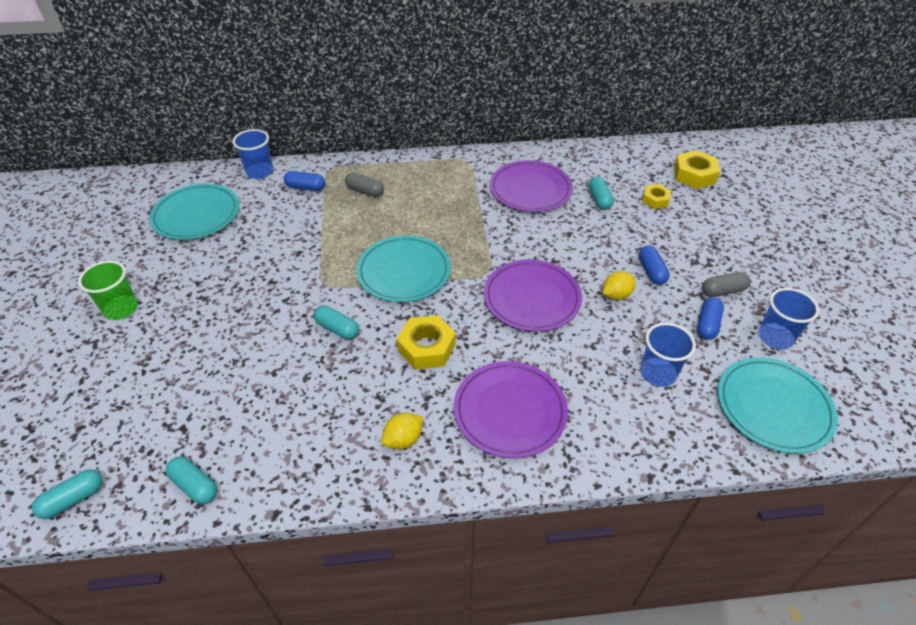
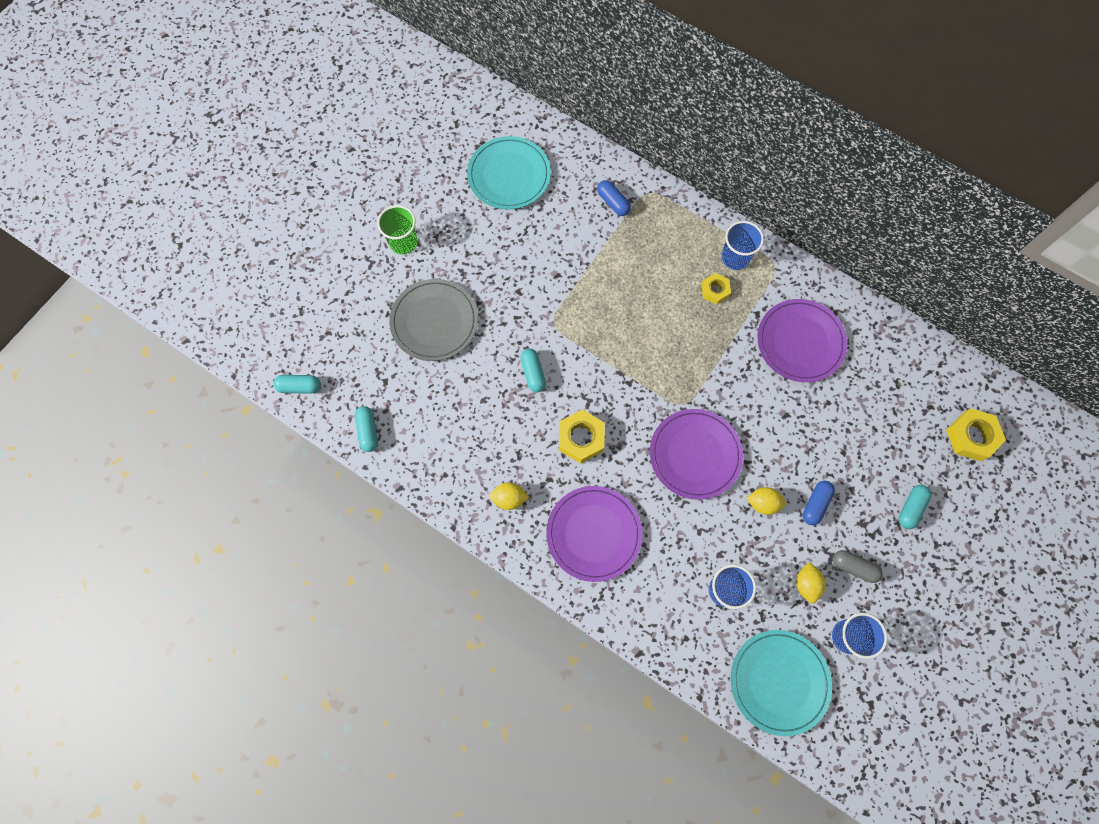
camera: 40 degrees right, 25 degrees up
(202, 348) = (434, 321): none -> grey plate
(259, 172) = (589, 155): blue cup -> blue cup (735, 257)
(365, 191) = (658, 242): grey capsule -> none
(404, 271) = (620, 354): turquoise plate -> none
(599, 199) = (850, 398): turquoise capsule -> turquoise capsule (910, 508)
(655, 200) = (901, 436): yellow nut -> yellow nut (715, 290)
(707, 324) = (806, 584): blue capsule -> yellow lemon

